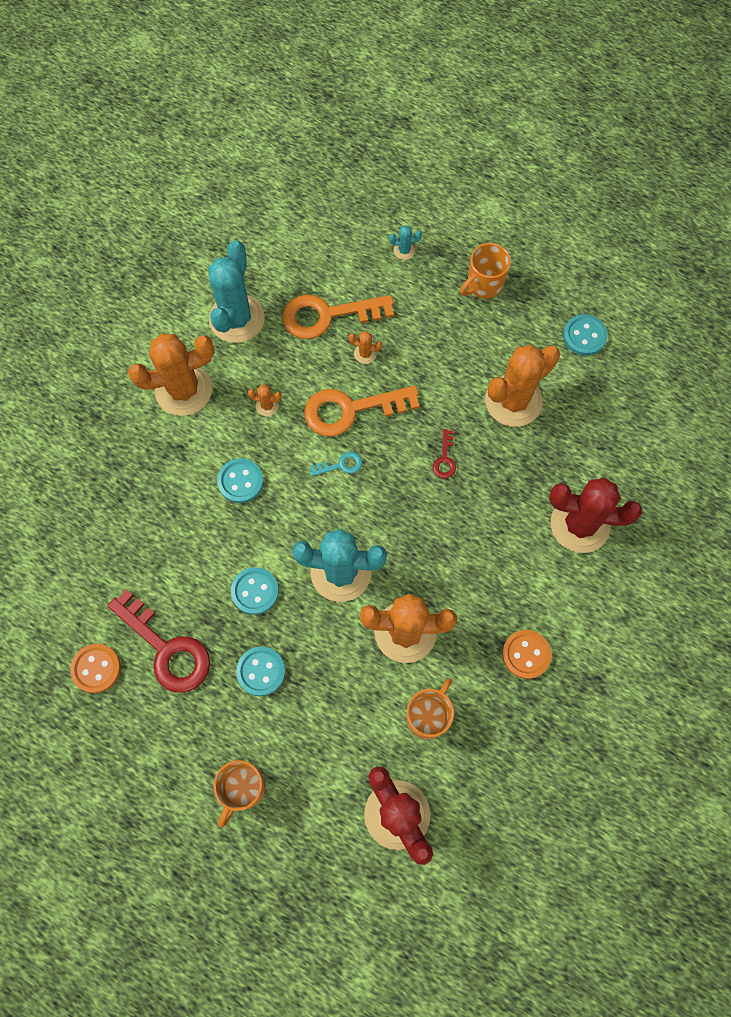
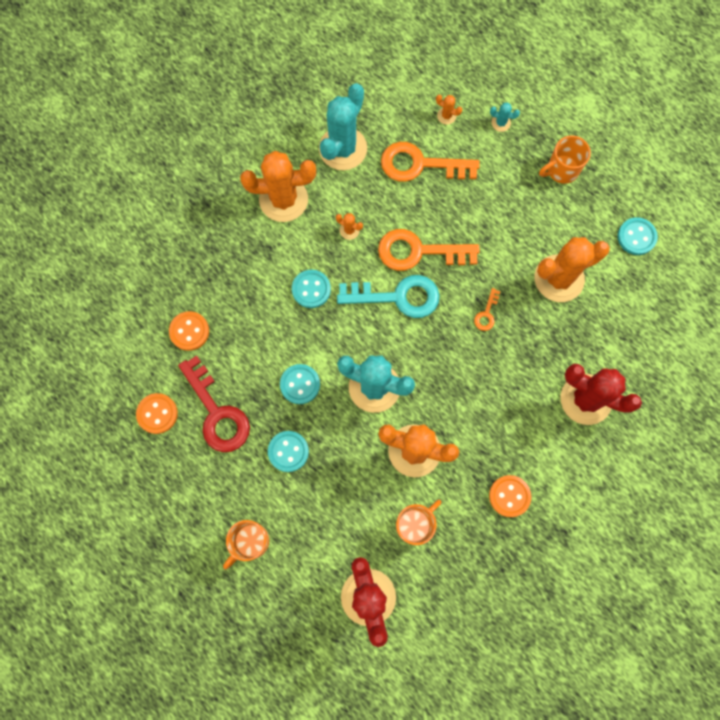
camera: 15 degrees right, 5 degrees up
(111, 564) = (189, 331): none -> orange button
(341, 465) = (398, 297): turquoise key -> turquoise key, size x2.24
(365, 354) = (443, 206): orange cactus -> orange cactus (446, 116)
(445, 459) = (486, 314): red key -> orange key

